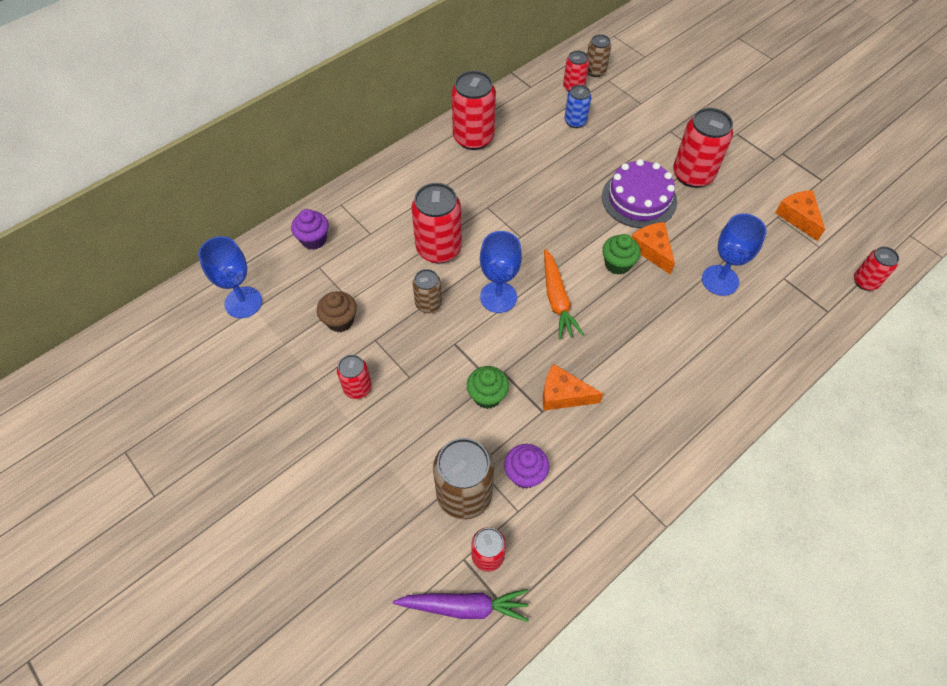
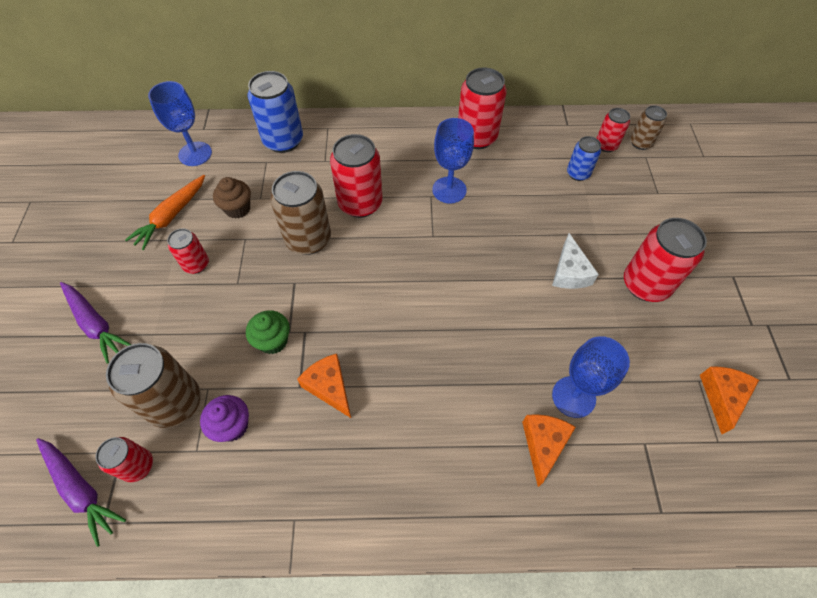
camera: 40 degrees right, 0 degrees up
(314, 240) = (283, 141): purple cupcake -> blue can
(326, 495) = (95, 324): none -> purple carrot
(428, 304) = (308, 239): brown can -> brown can, size x1.77
(498, 297) = (364, 271): blue goblet -> blue goblet (449, 190)
(557, 299) = (407, 306): orange carrot -> orange carrot (171, 216)
(617, 264) = (490, 314): green cupcake -> none
(639, 199) = (569, 272): purple cake -> white cheese
(652, 250) = (535, 324): orange cheese -> orange cheese (543, 445)
(865, 282) = (738, 516): red can -> none

